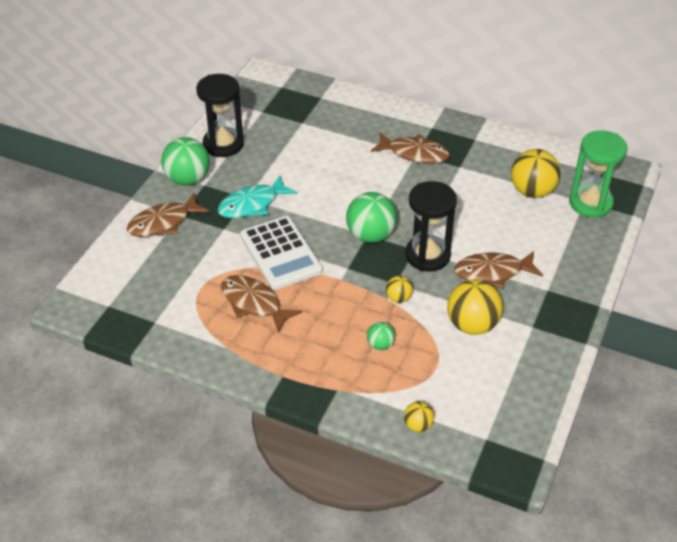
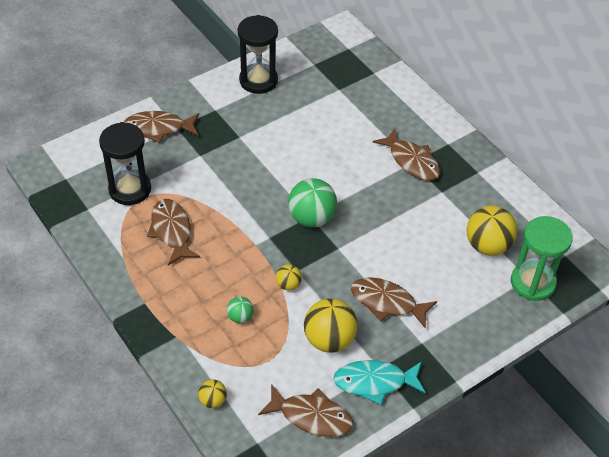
camera: 30 degrees right, 5 degrees up
(188, 179) = (206, 99): green ball -> none
(252, 204) = (238, 145): turquoise fish -> turquoise fish (374, 382)
(280, 253) = (226, 198): white calculator -> none
(427, 255) = (344, 259): black hourglass -> black hourglass (130, 189)
(512, 393) = (311, 416): none -> brown fish

